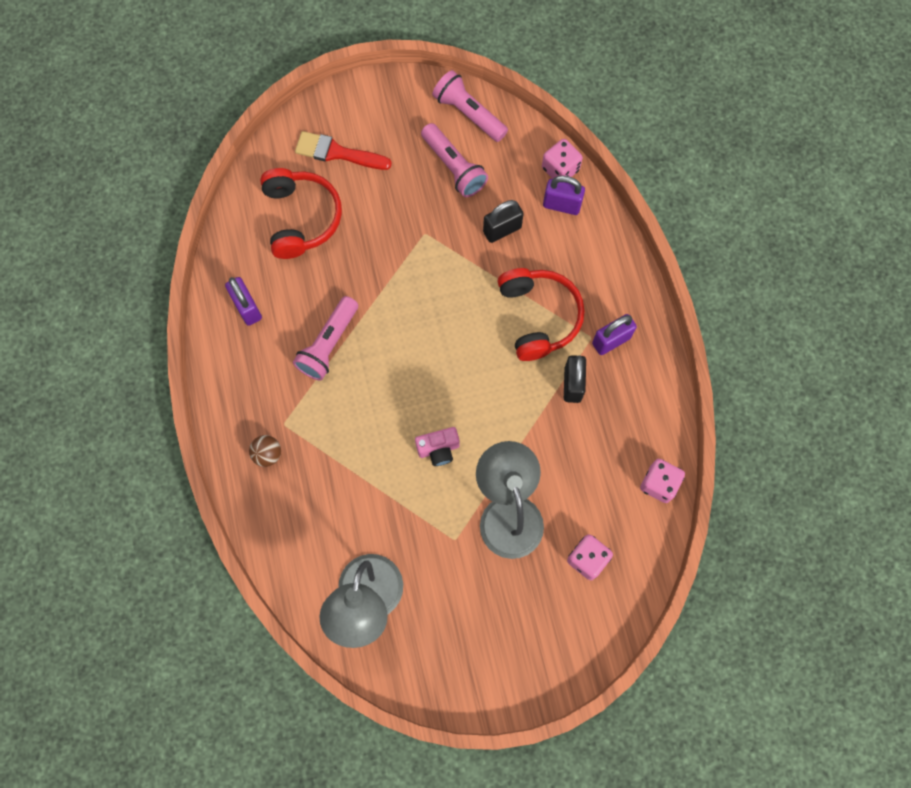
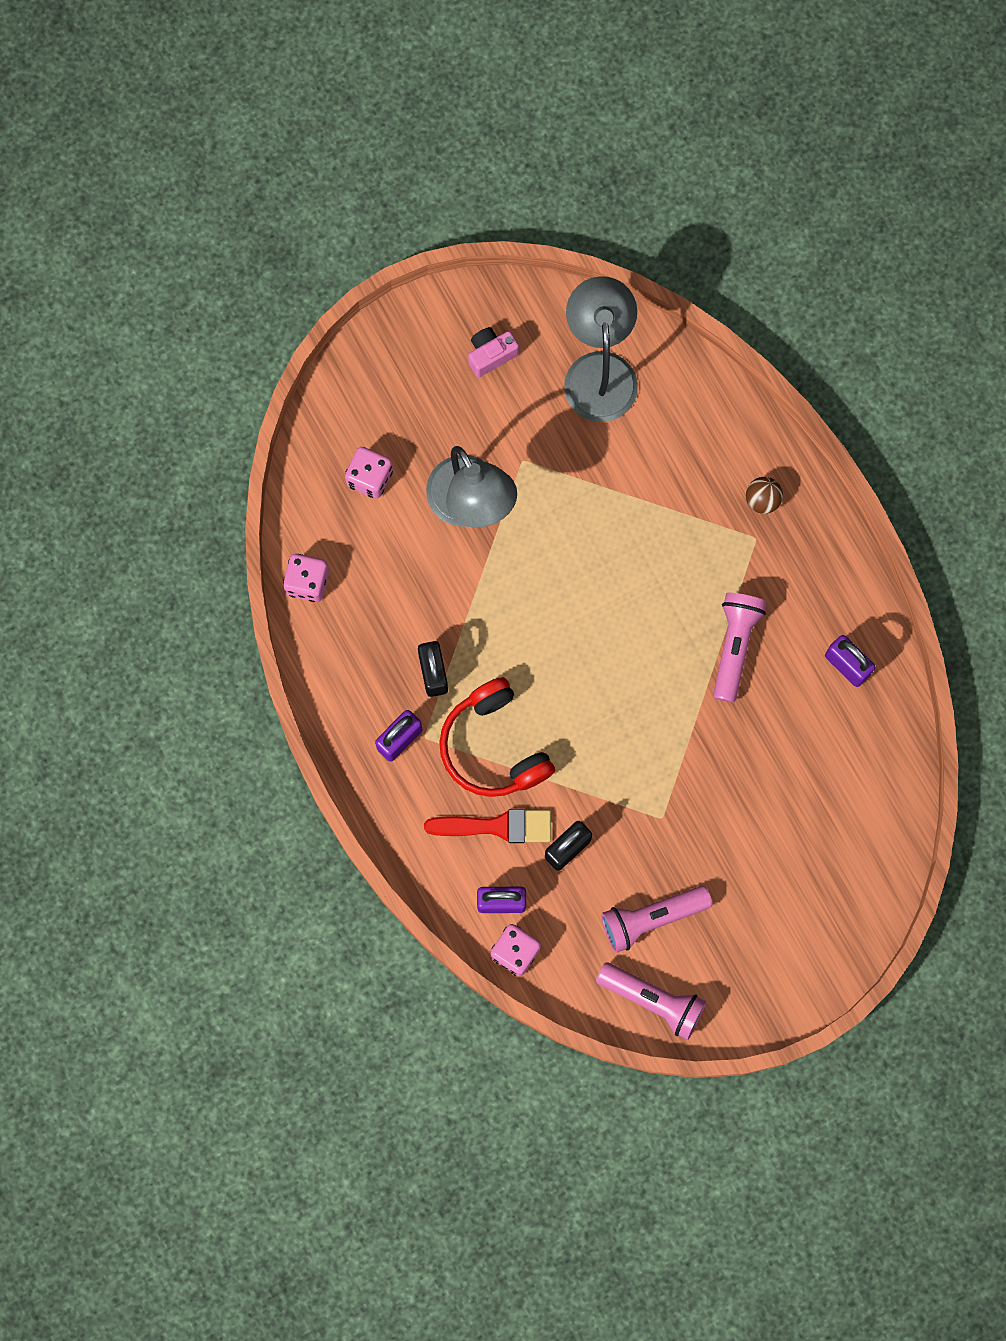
camera: 165 degrees right, 5 degrees up
(301, 218) = (821, 798): red headphones -> none
(337, 153) = (805, 899): red brush -> red brush (497, 826)
(438, 449) = (569, 556): pink camera -> pink camera (491, 355)
(453, 167) = (651, 918): pink flashlight -> pink flashlight turned 60 degrees counterclockwise

